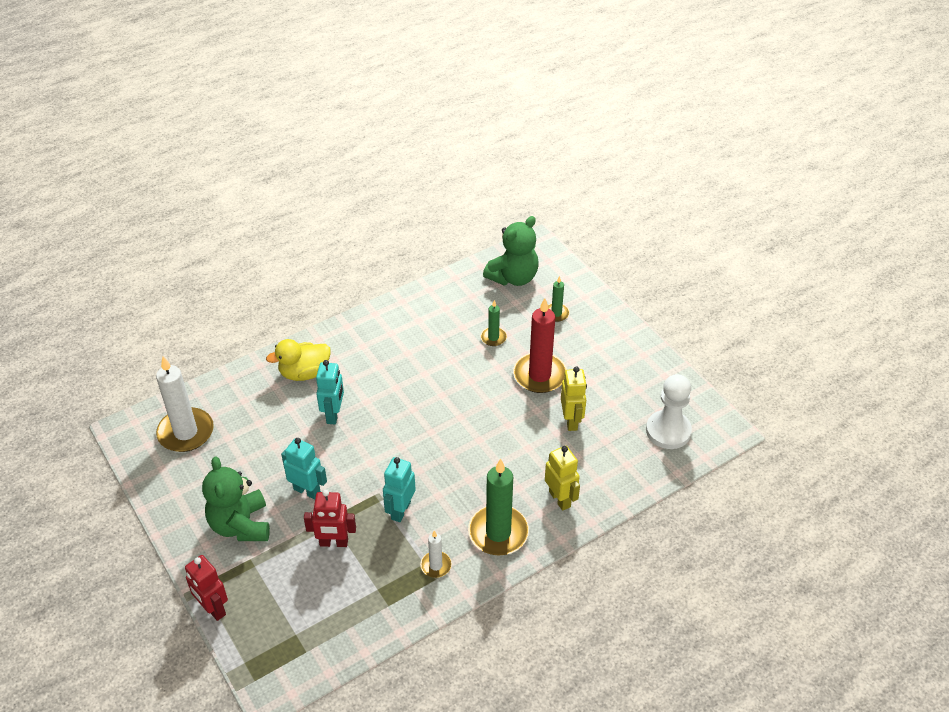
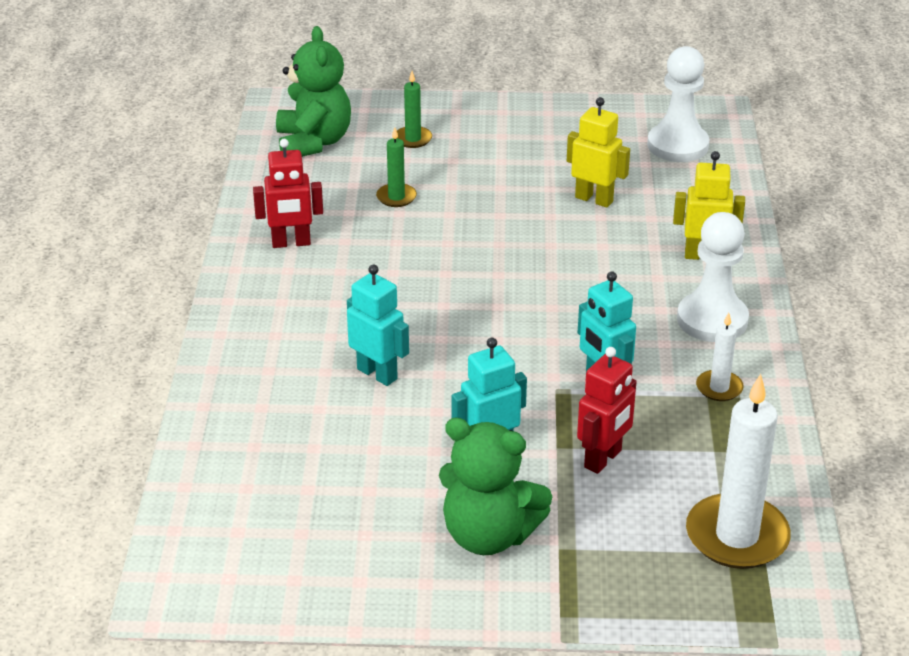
camera: 55 degrees left, 10 degrees down
(186, 432) = (250, 528): white candle -> white candle (737, 536)
(213, 609) = (616, 618): red robot -> red robot (291, 243)
(304, 373) = (269, 370): yellow duck -> none
(498, 532) = (712, 320): green candle -> white pawn
(539, 375) = (498, 191): red candle -> none

